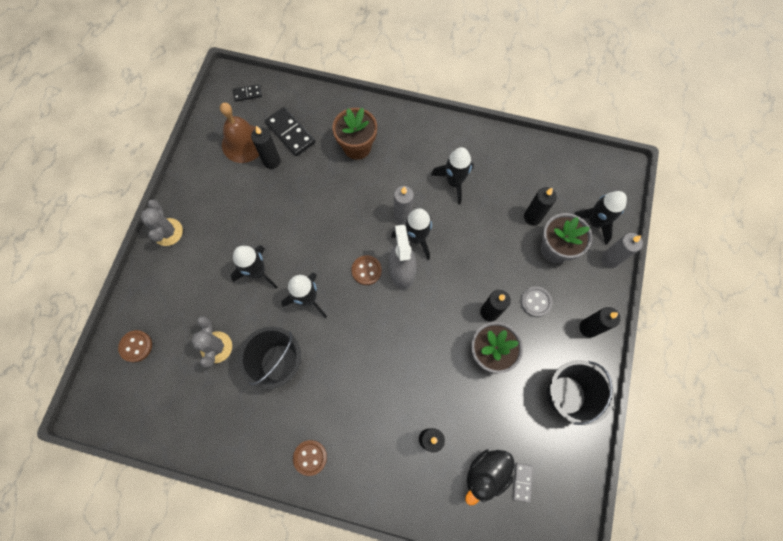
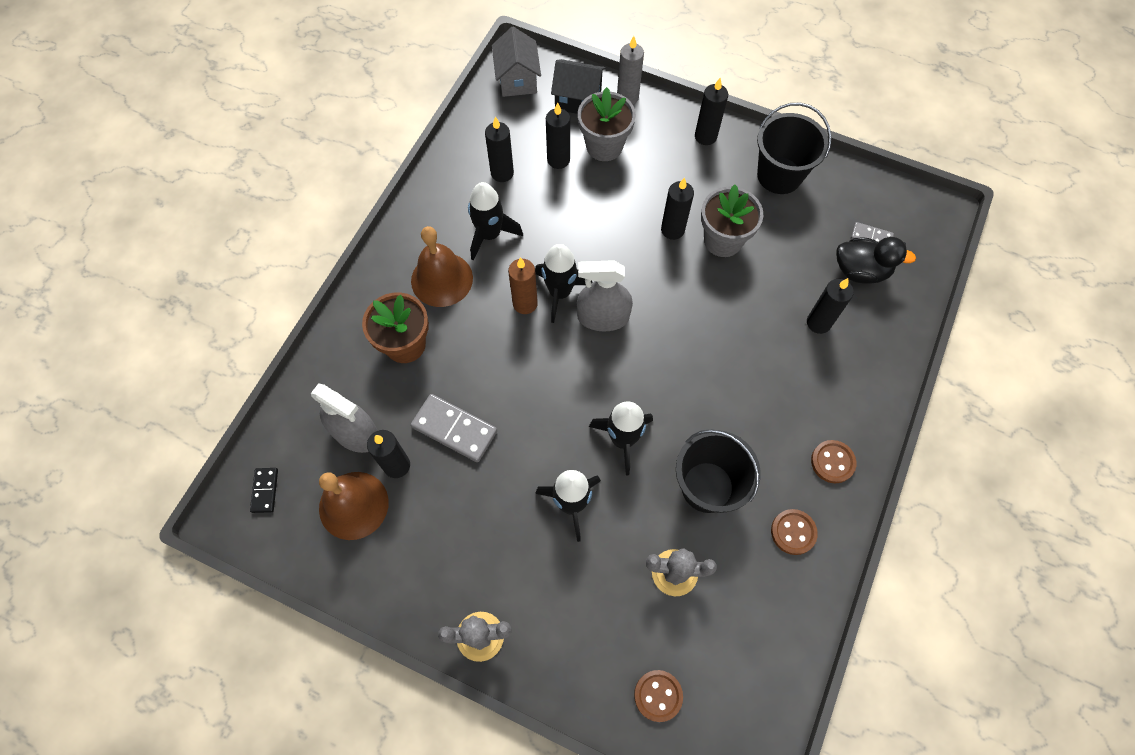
camera: 80 degrees left, 5 degrees down
(290, 133) = (356, 433): black domino -> grey spray bottle
(301, 189) = (454, 429): none -> grey domino
(366, 270) = (594, 359): brown button -> brown button (793, 532)
(402, 216) = (525, 303): grey candle -> brown candle
(411, 158) = (442, 279): none -> brown bell
(486, 473) = (860, 270): black duck -> black duck turned 45 degrees counterclockwise
(509, 180) = (502, 173): none -> black candle
(535, 302) = (667, 180): grey button -> none
(595, 222) = (578, 99): black rocket -> black house
(600, 174) = (517, 79): none -> grey house

